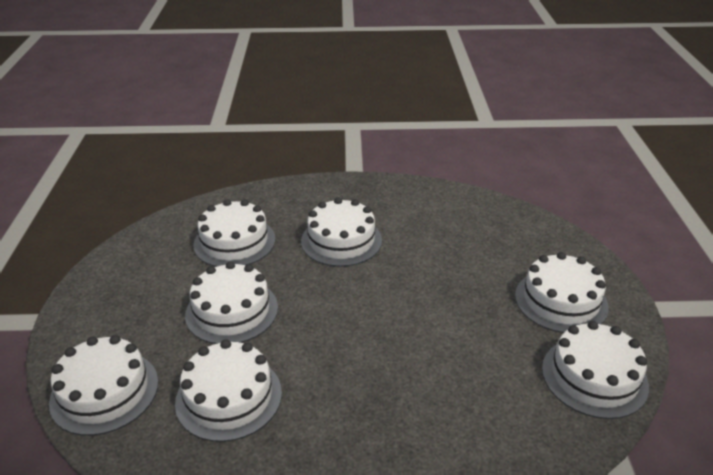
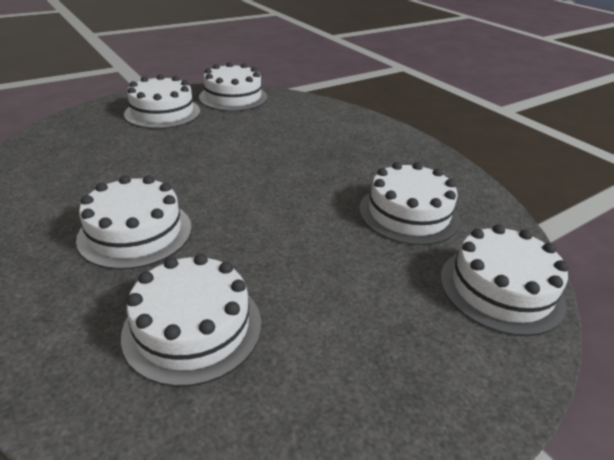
camera: 125 degrees left, 0 degrees up
(232, 311) = (320, 260): white cake -> none

